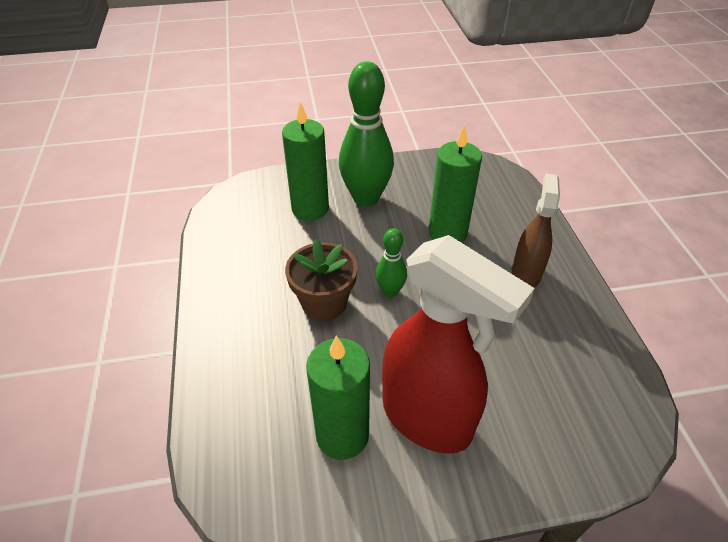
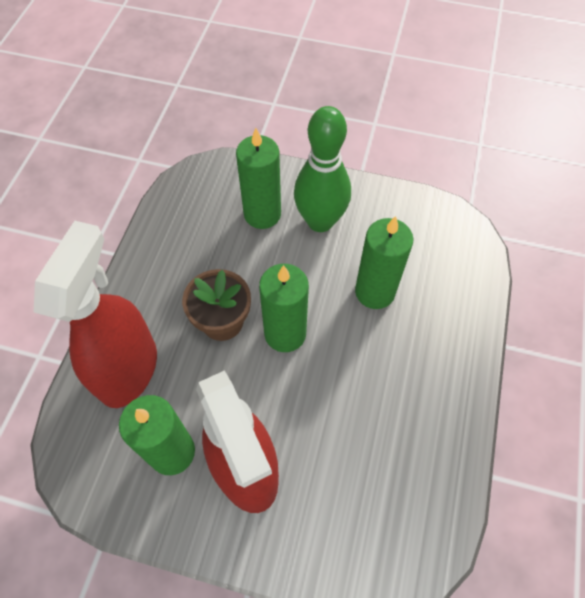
camera: 25 degrees right, 15 degrees up
(252, 379) = (129, 369): none -> red spray bottle
(390, 291) = (285, 333): green bowling pin -> green candle
(526, 273) = (422, 368): brown spray bottle -> none

